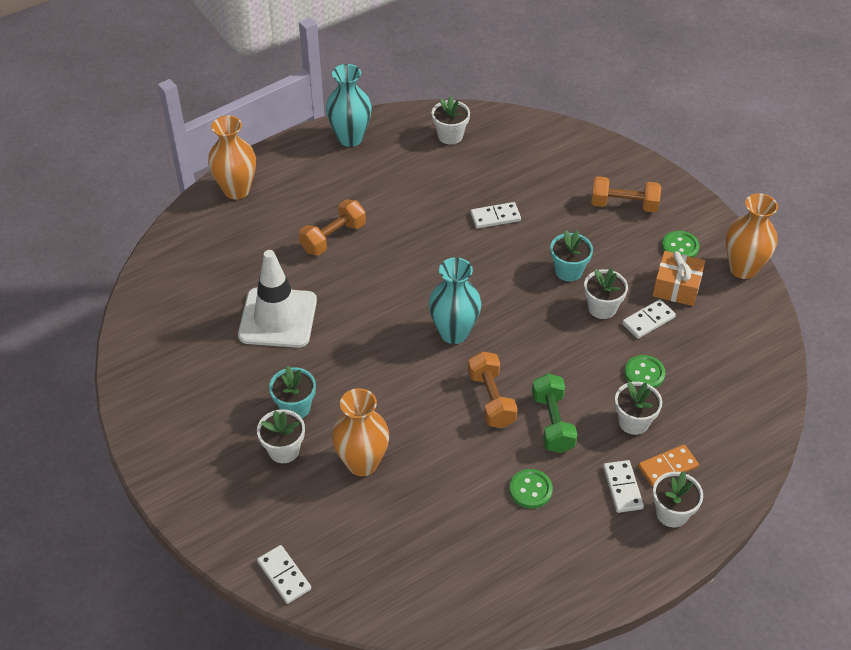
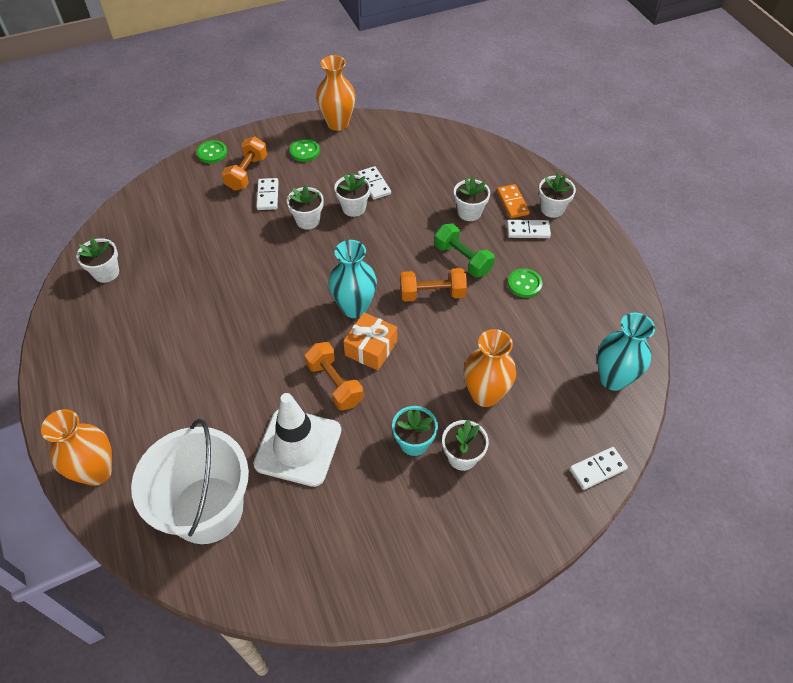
camera: 80 degrees left, 5 degrees up
(208, 268) = (207, 509): none -> white bucket
(333, 237) = (205, 386): orange dumbbell -> orange dumbbell (334, 384)
(350, 138) = (67, 354): turquoise vase -> turquoise vase (613, 379)
(495, 217) = (228, 257): white domino -> white domino (268, 195)
(552, 423) = (462, 259): green dumbbell -> green dumbbell turned 45 degrees clockwise
(568, 271) = (308, 220): turquoise flower pot -> white flower pot
(644, 373) = (425, 197): green button -> green button (212, 153)
(676, 287) = (345, 162): orange gift -> orange gift (371, 348)

